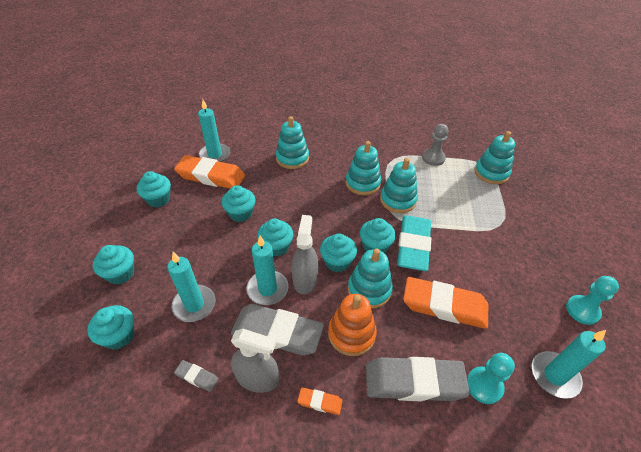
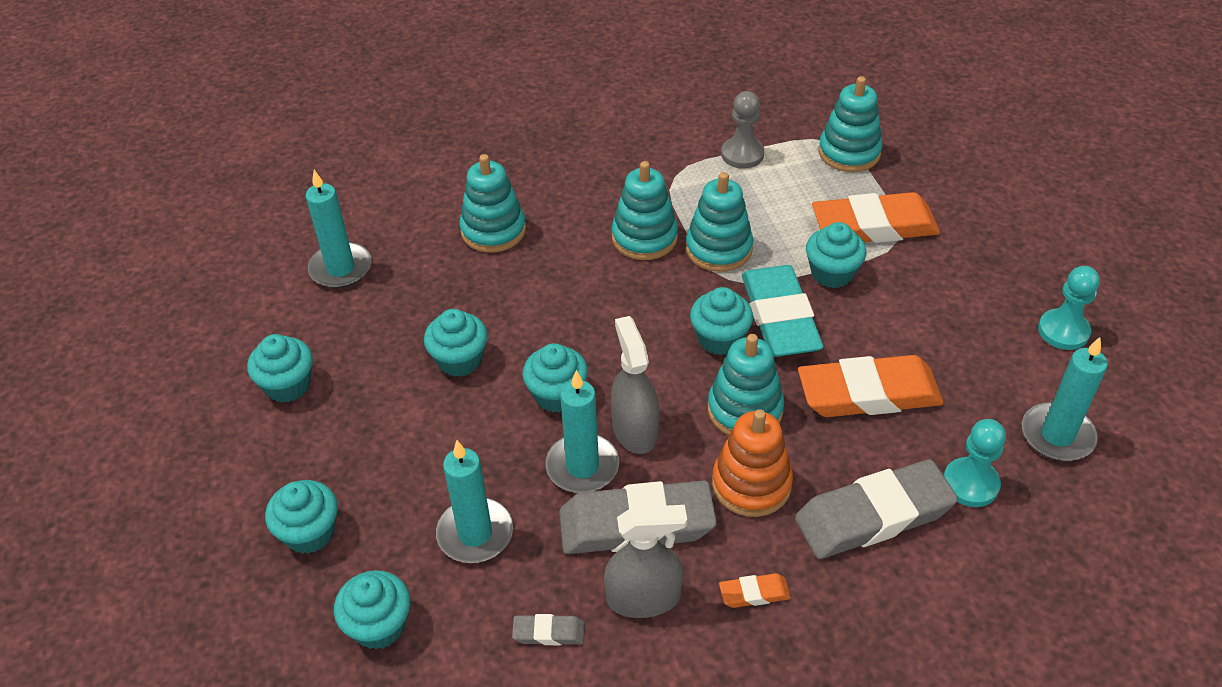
camera: 20 degrees left, 0 degrees up
(211, 176) = (360, 311): orange eraser -> orange eraser (874, 226)
(337, 262) = (672, 384): turquoise cupcake -> turquoise cupcake (832, 273)

